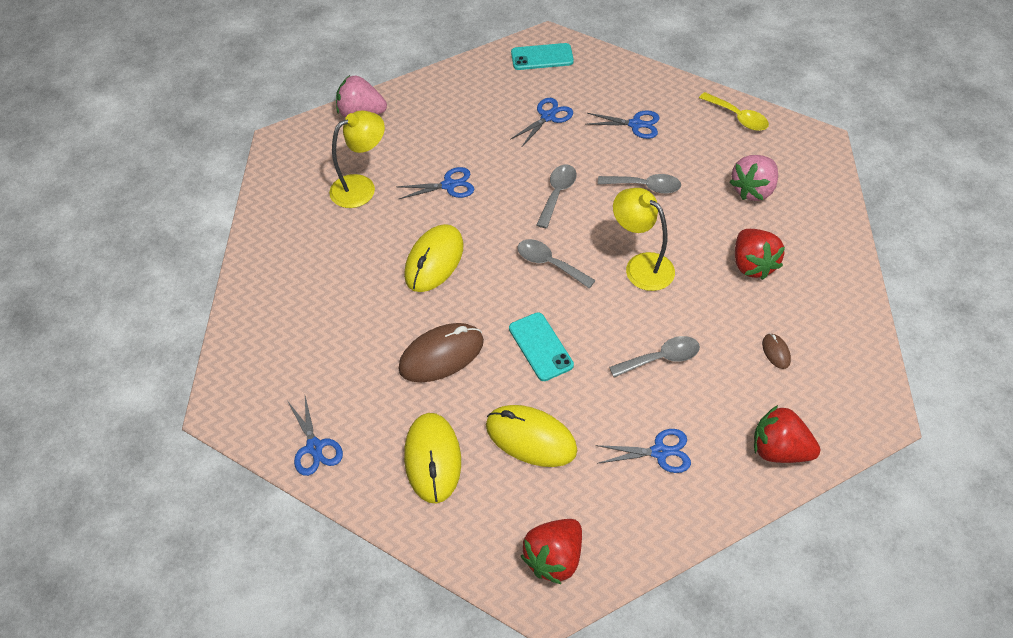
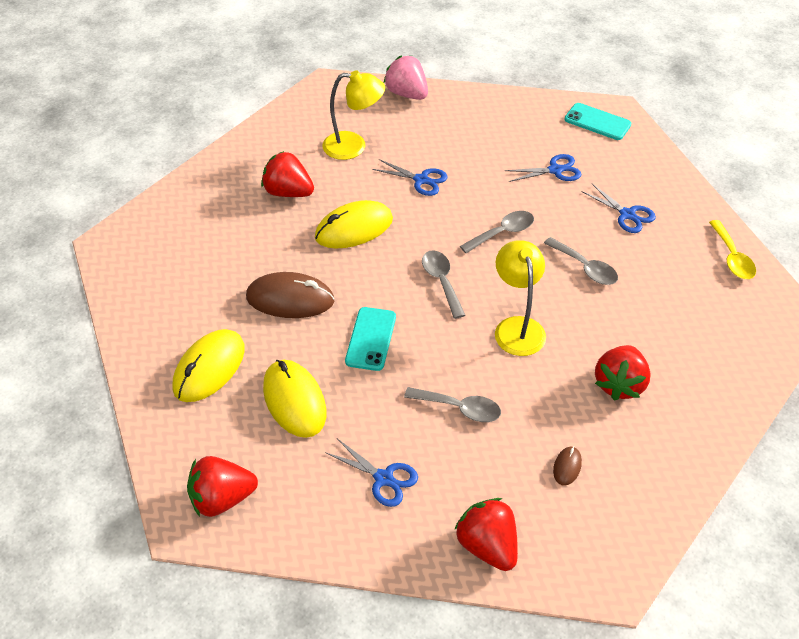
camera: 35 degrees right, 5 degrees down
(314, 447) = (140, 307): blue scissors -> none
(344, 262) = (288, 192): none -> red strawberry
(753, 190) = (684, 324): pink strawberry -> none

